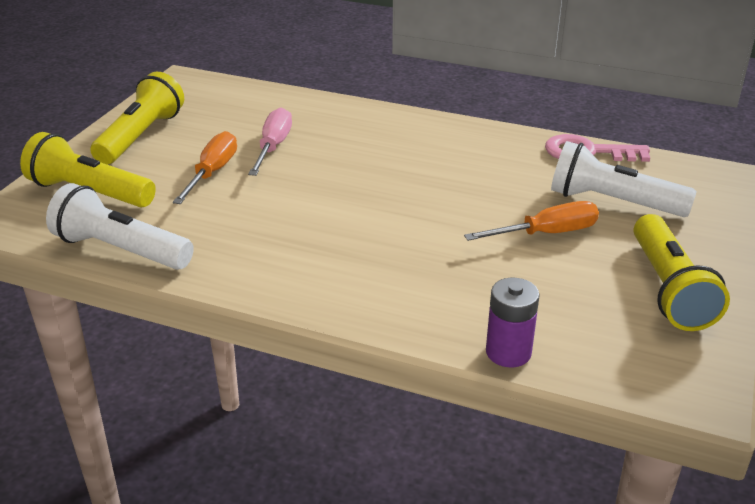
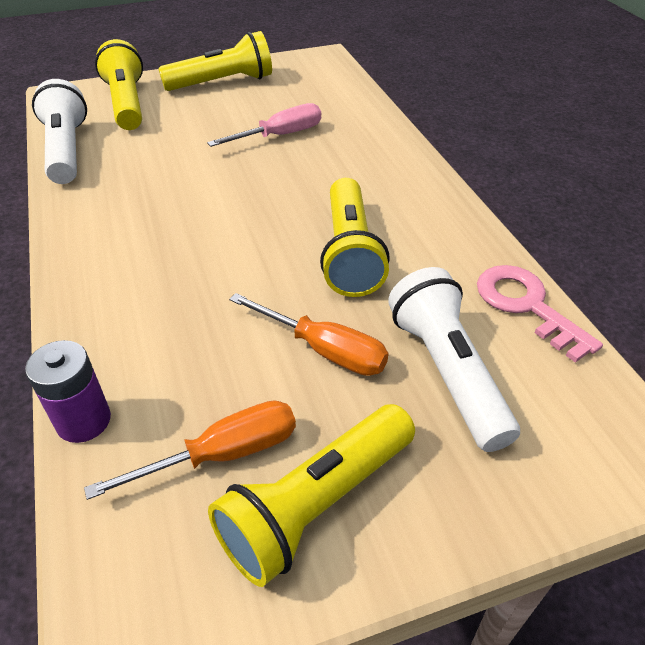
camera: 50 degrees right, 10 degrees up
(212, 172) = (209, 131): orange screwdriver -> orange screwdriver (223, 454)
(462, 183) = (349, 253): none -> yellow flashlight

